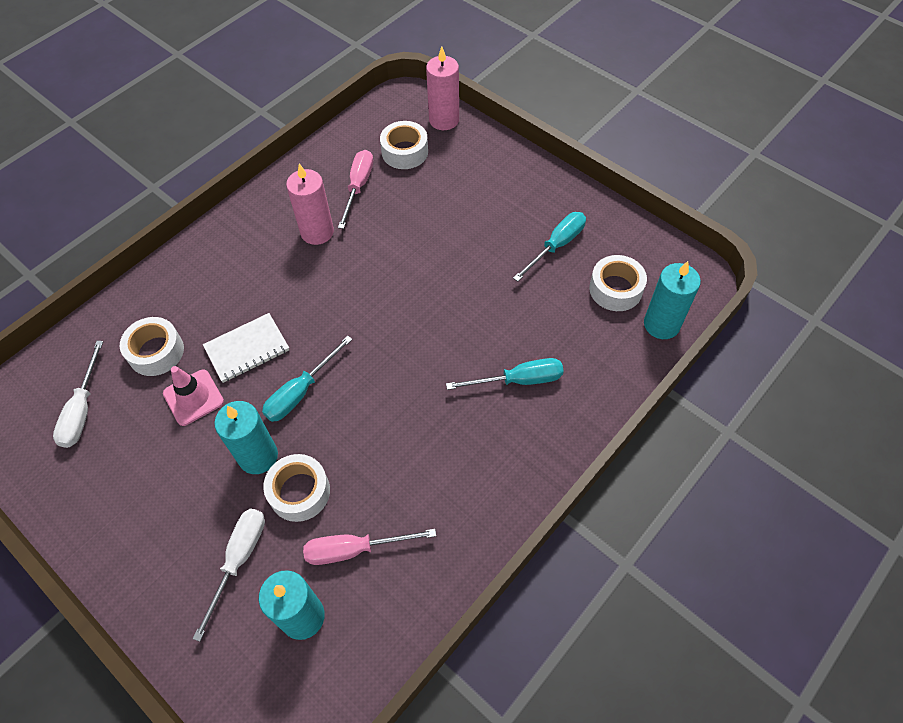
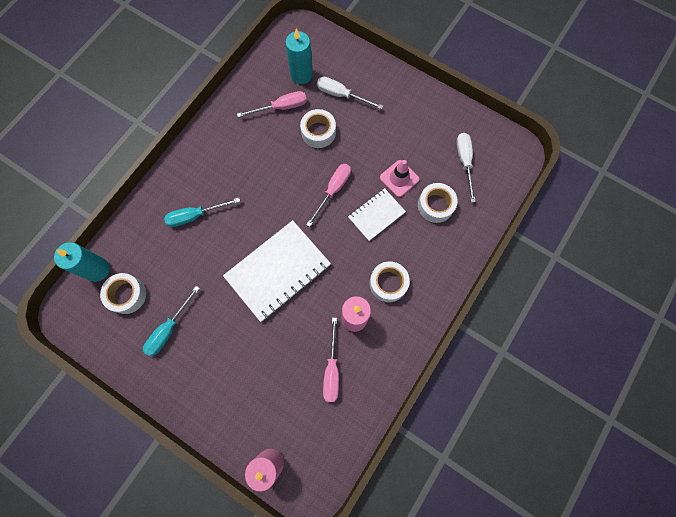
camera: 170 degrees right, 15 degrees up
(239, 560) = (341, 95): white screwdriver -> white screwdriver turned 105 degrees clockwise
(258, 456) = (348, 148): turquoise candle -> none
(301, 392) = (333, 190): turquoise screwdriver -> pink screwdriver
(405, 152) = (299, 416): white tape -> white tape (388, 283)
(405, 294) = (278, 271): none -> white notebook

